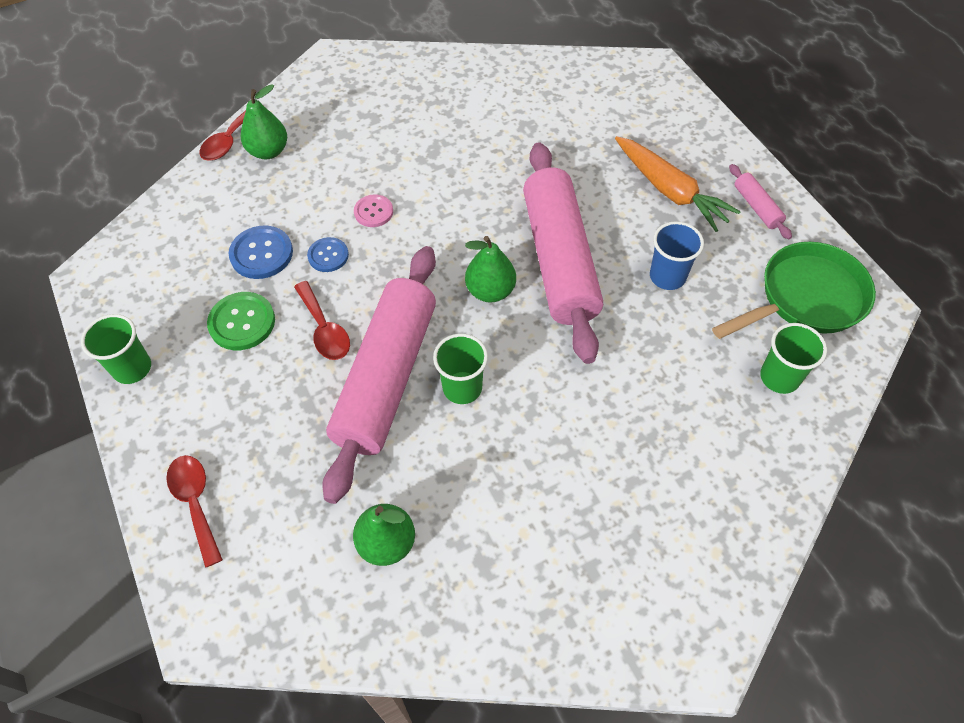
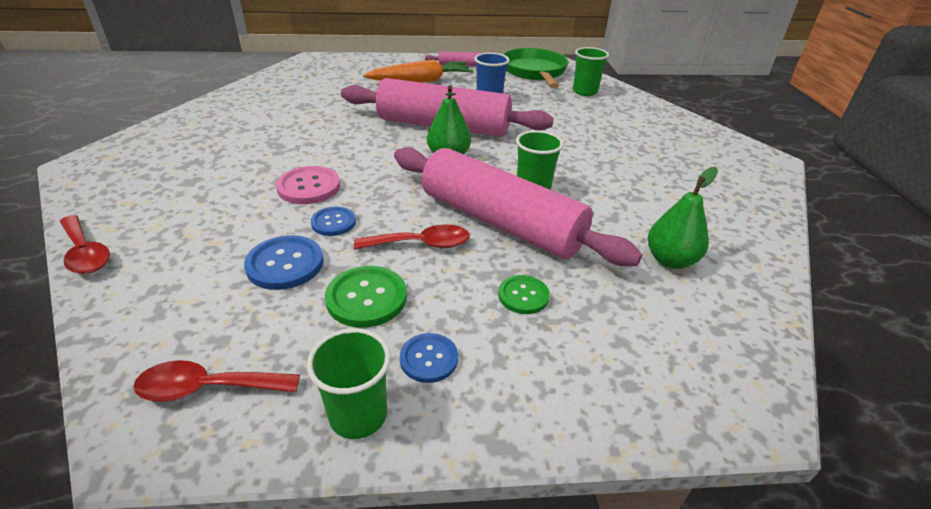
camera: 70 degrees left, 20 degrees down
(192, 388) = (429, 359): none -> blue button
(196, 503) = (592, 386): red spoon -> red spoon (208, 388)
(268, 151) = (145, 229): green pear -> none
(284, 428) = (523, 296): none -> green button
(373, 212) = (309, 187): pink button -> pink button, size x1.54

